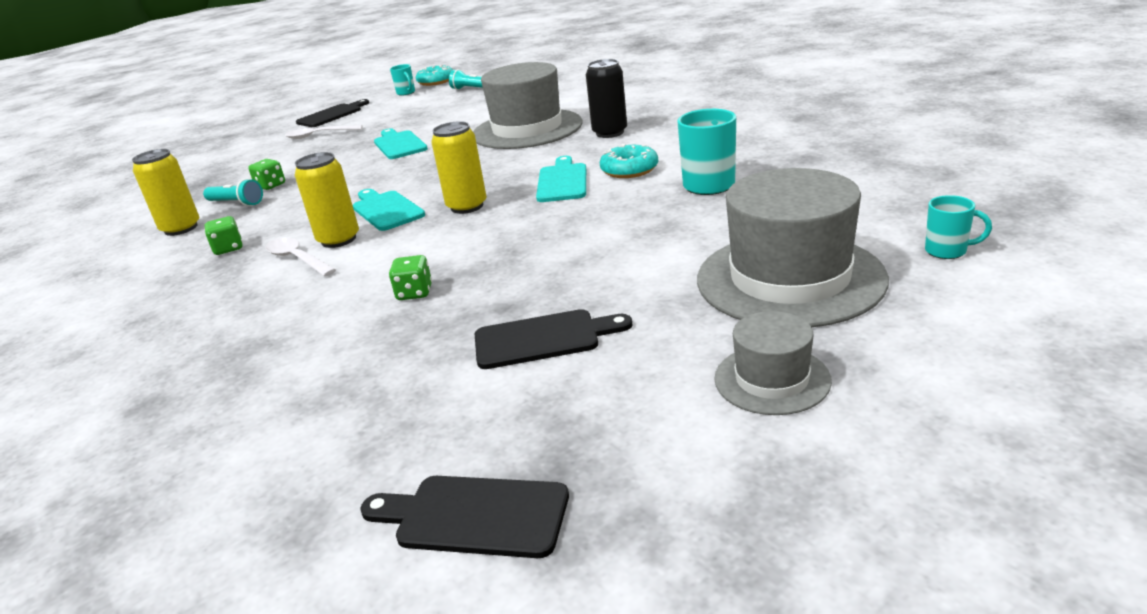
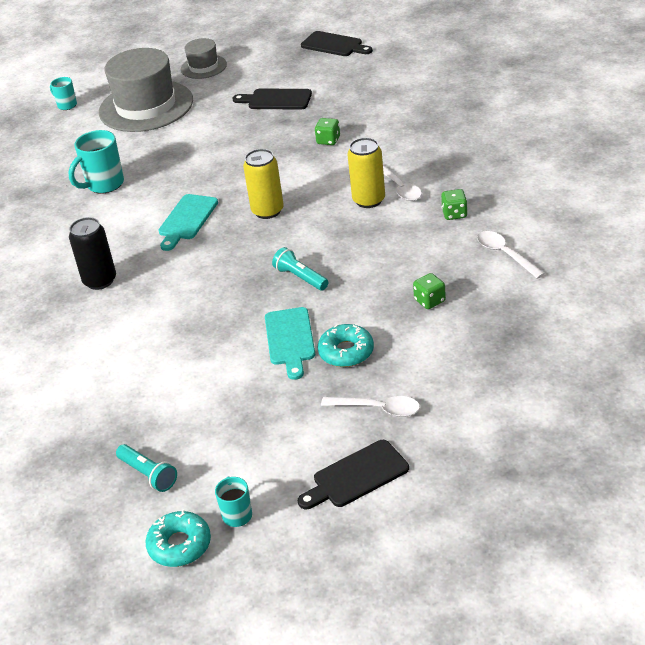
camera: 160 degrees left, 10 degrees up
(181, 228) = (505, 254): yellow can -> white spoon
(236, 203) = (460, 279): turquoise flashlight -> turquoise flashlight (300, 278)
(386, 210) = (327, 226): turquoise cutting board -> none
(527, 129) = (158, 319): grey hat -> none
(629, 170) = (133, 218): turquoise donut -> turquoise donut (346, 352)

